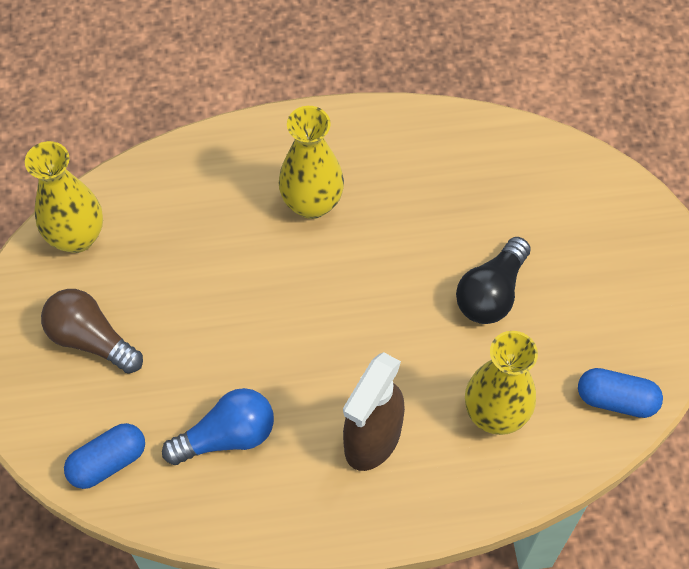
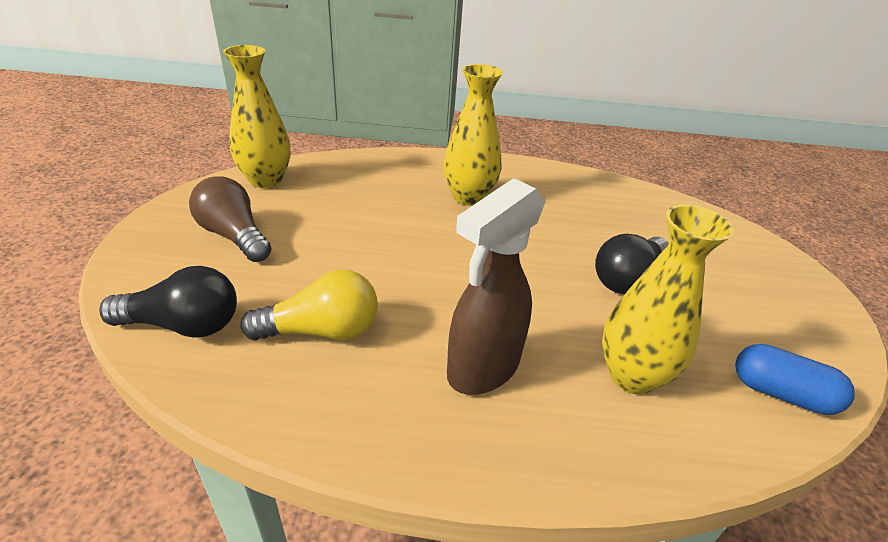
camera: 10 degrees right, 25 degrees down
(108, 462) = (184, 325): blue capsule -> black light bulb
(227, 436) = (322, 331): blue light bulb -> yellow light bulb

